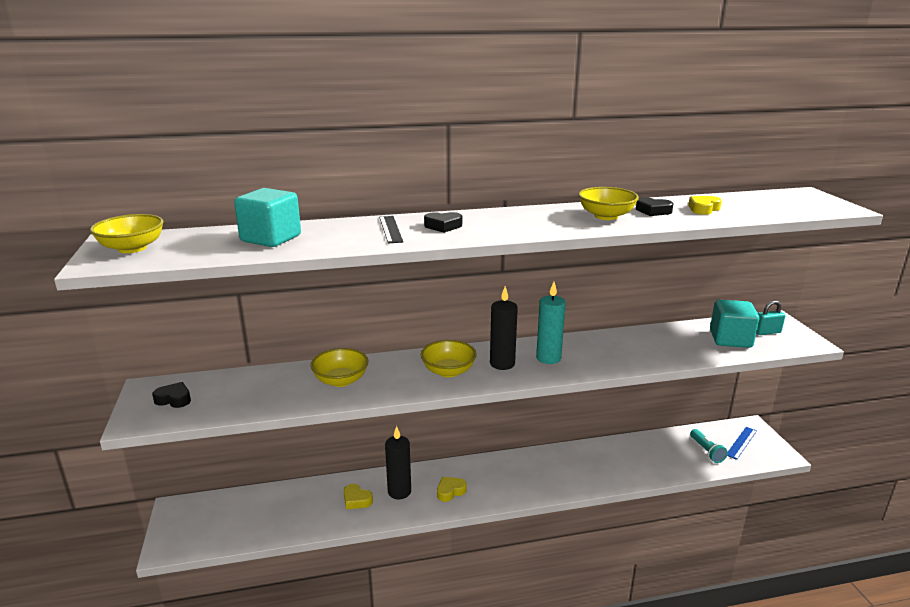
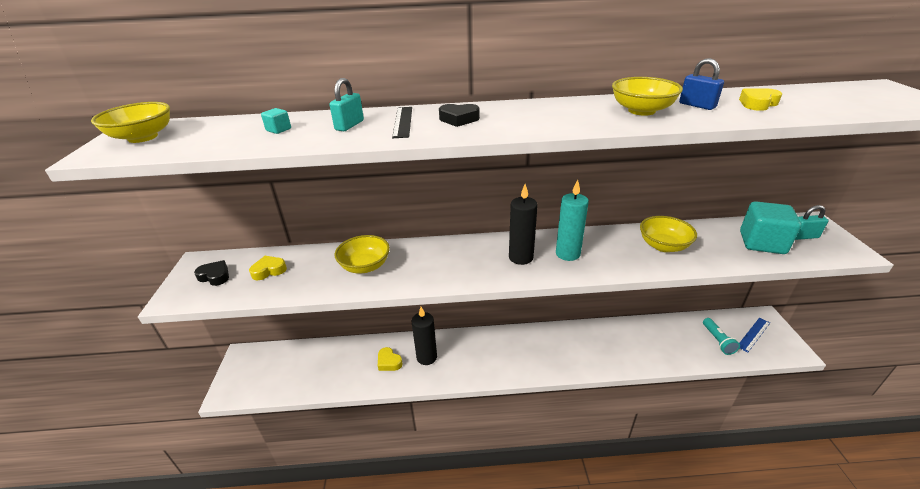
camera: 10 degrees right, 10 degrees up
(271, 238) = (278, 130): turquoise cube -> turquoise cube, size x0.40
(340, 233) = (349, 125): none -> turquoise padlock
(448, 371) = (467, 262): yellow bowl -> yellow bowl (663, 246)
(450, 491) = (471, 361): yellow heart -> yellow heart (269, 270)
(653, 211) = (697, 105): black heart -> blue padlock

